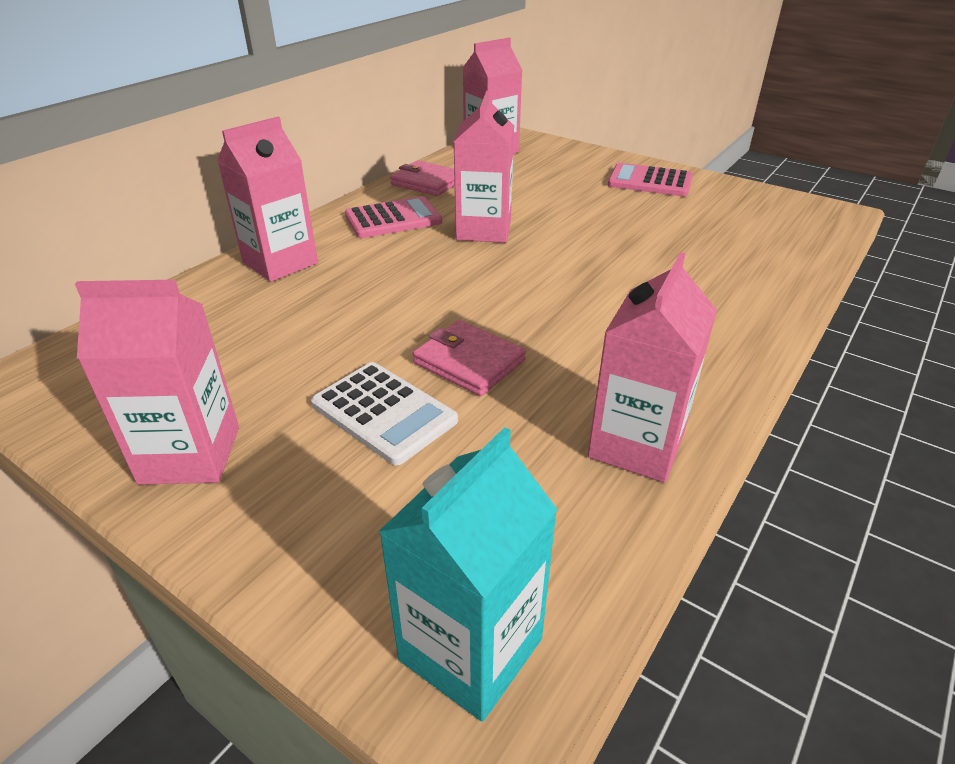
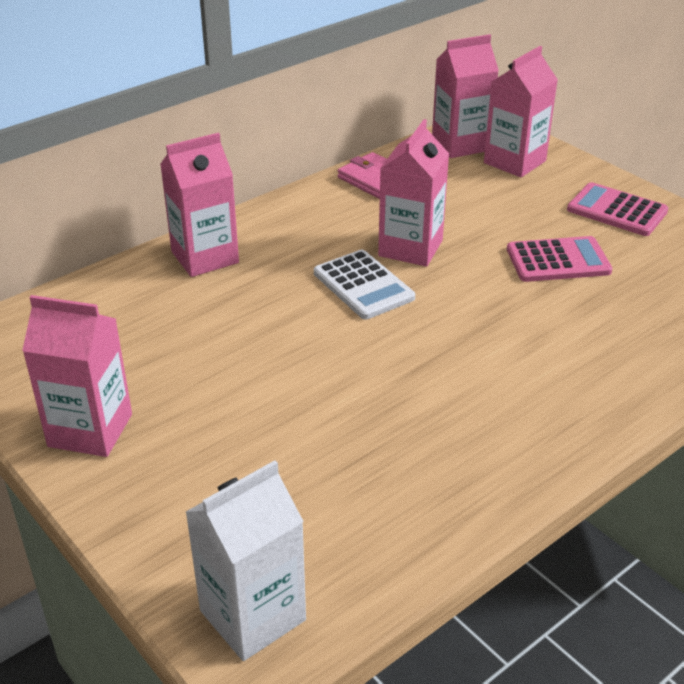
camera: 15 degrees right, 0 degrees up
(384, 413) = (250, 423): white calculator -> white calculator (363, 285)
(393, 219) = (326, 221): pink calculator -> pink calculator (558, 261)
(469, 362) = (339, 389): pink wallet -> none
(471, 649) = (252, 615): turquoise carton -> white carton
(636, 445) = (451, 492): pink carton -> pink carton (514, 162)

